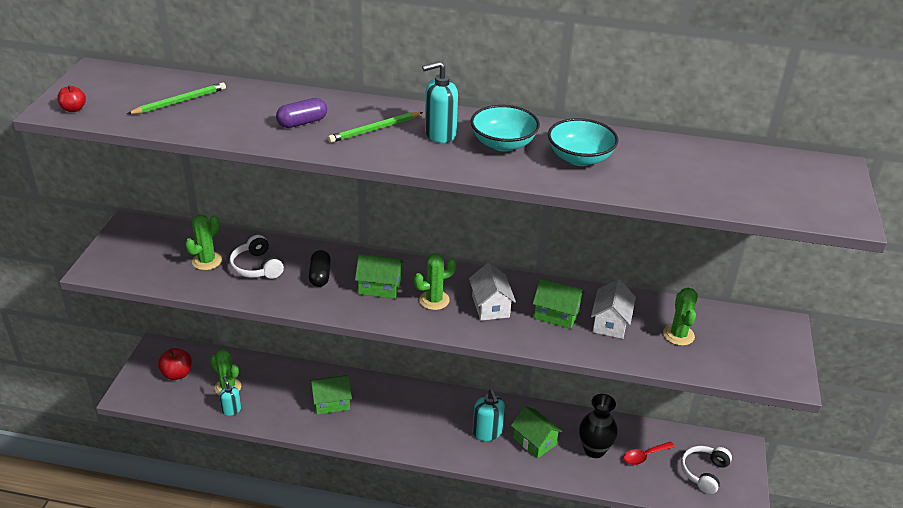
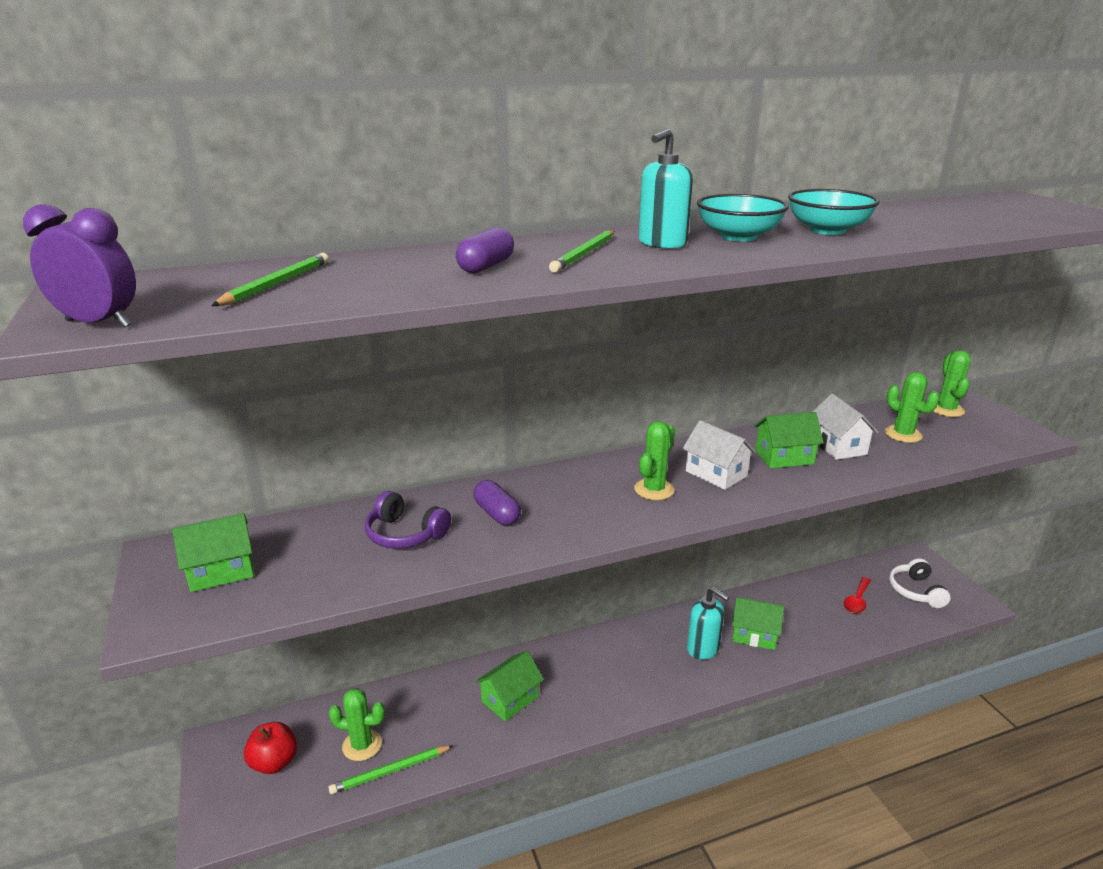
camera: 30 degrees left, 10 degrees down
(73, 109) = (99, 324): red apple -> purple clock
(207, 261) = (327, 553): green cactus -> green cactus (946, 409)
(231, 410) = (390, 771): turquoise soap dispenser -> green pencil
(257, 267) = (405, 534): white headphones -> purple headphones
(320, 276) = (497, 514): black capsule -> purple capsule
(380, 287) = (580, 499): green house -> green house (221, 571)
(594, 450) = (812, 616): black vase -> none

